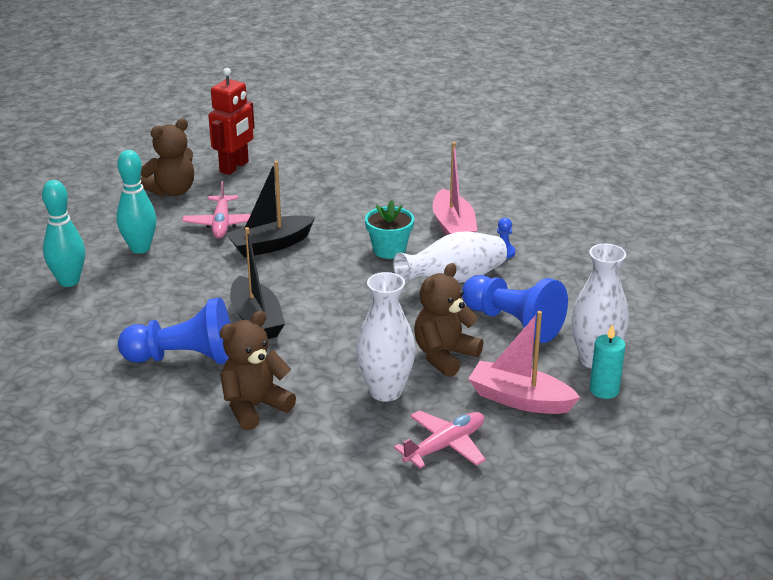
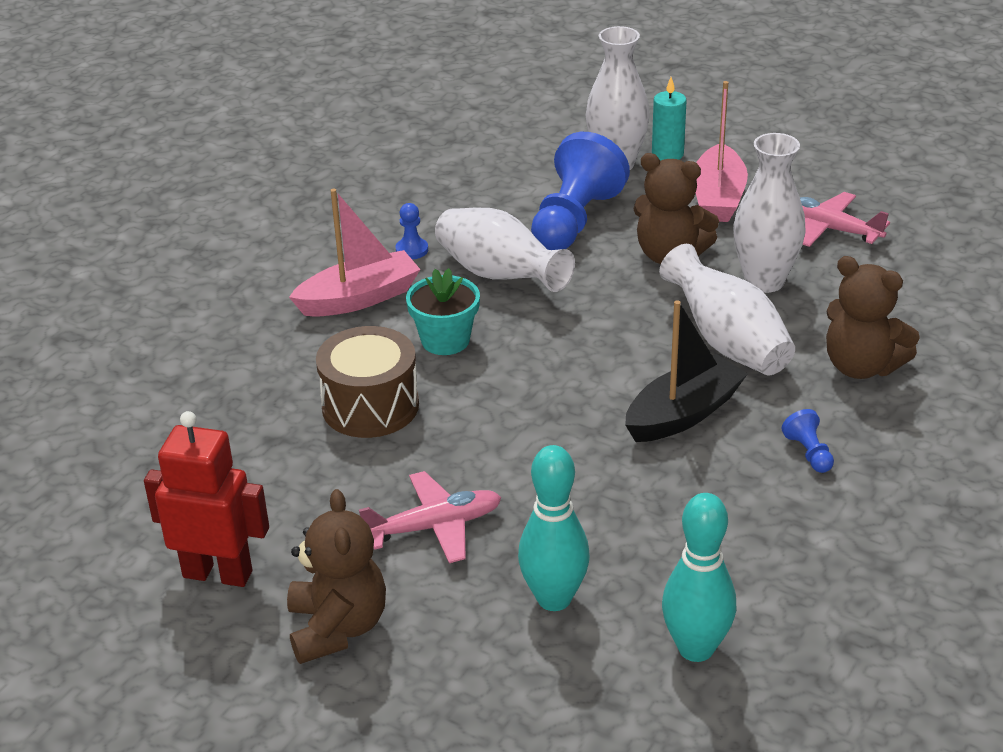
camera: 105 degrees left, 5 degrees up
(172, 191) = (337, 628): brown teddy bear -> brown teddy bear turned 45 degrees clockwise
(183, 358) = (808, 453): blue pawn -> blue pawn, size x0.42
(270, 245) = (479, 454): black boat -> none
(320, 355) = (727, 342): none -> white vase
(338, 218) = (370, 406): none -> brown drum

